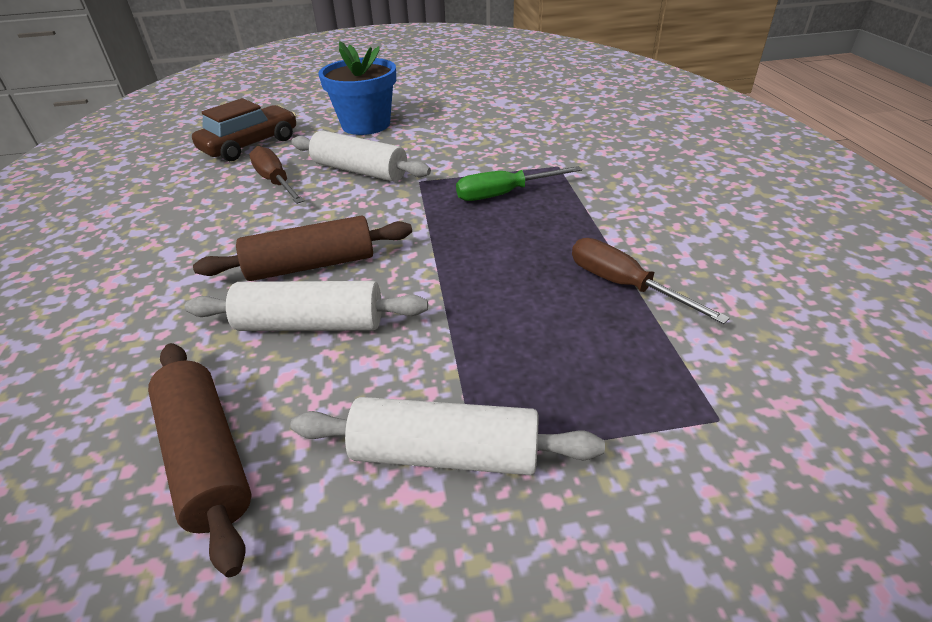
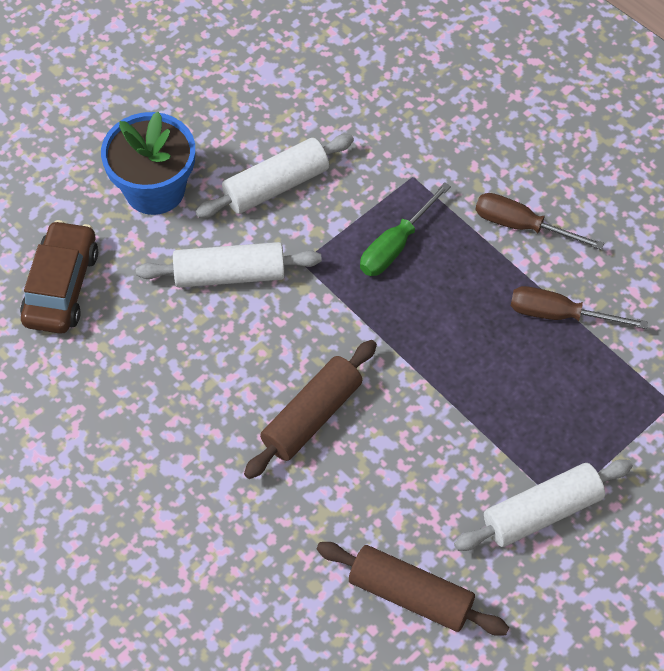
camera: 35 degrees left, 20 degrees up
(276, 182) = (162, 332): brown screwdriver -> brown screwdriver (522, 226)
(311, 324) = (372, 470): white rolling pin -> white rolling pin (276, 186)

